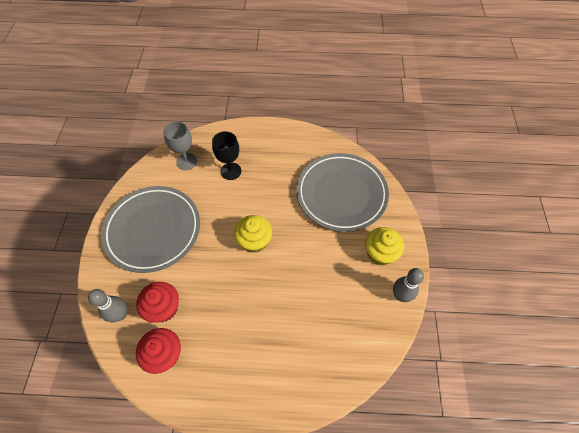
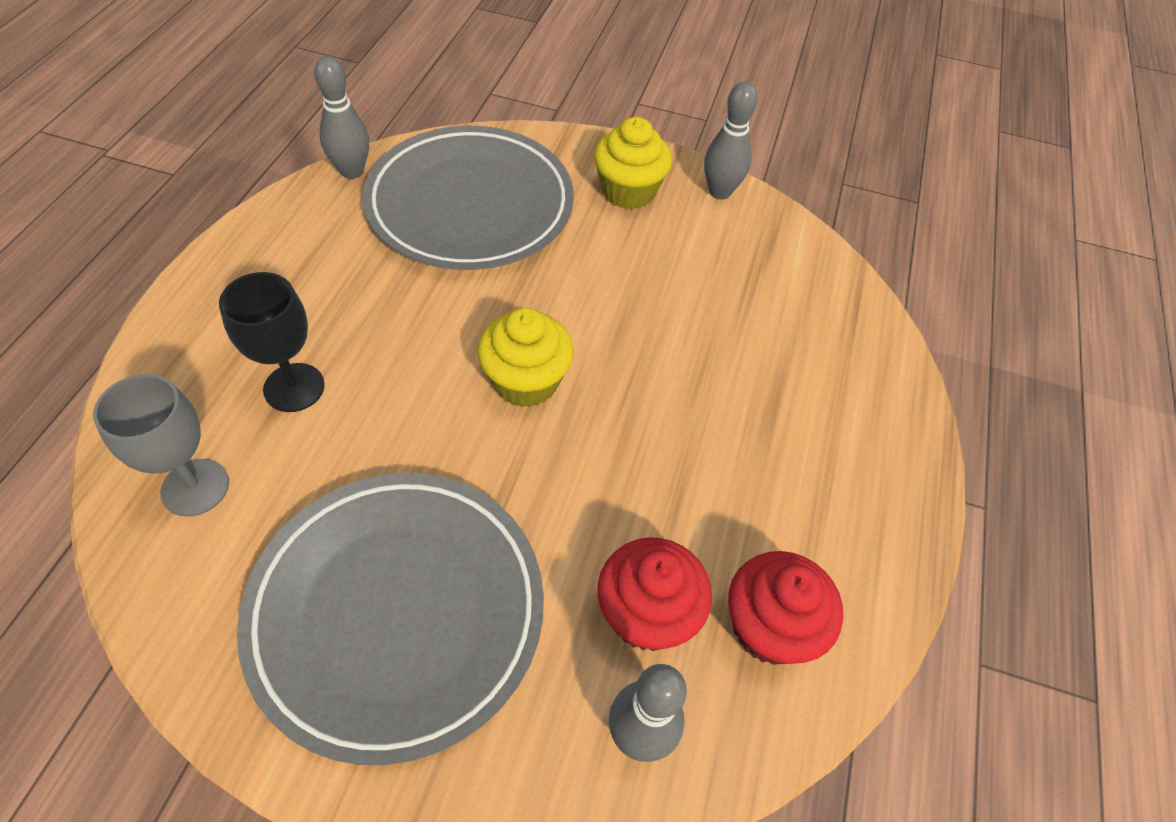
camera: 80 degrees left, 5 degrees down
(342, 148) = (352, 171): none -> grey bowling pin

